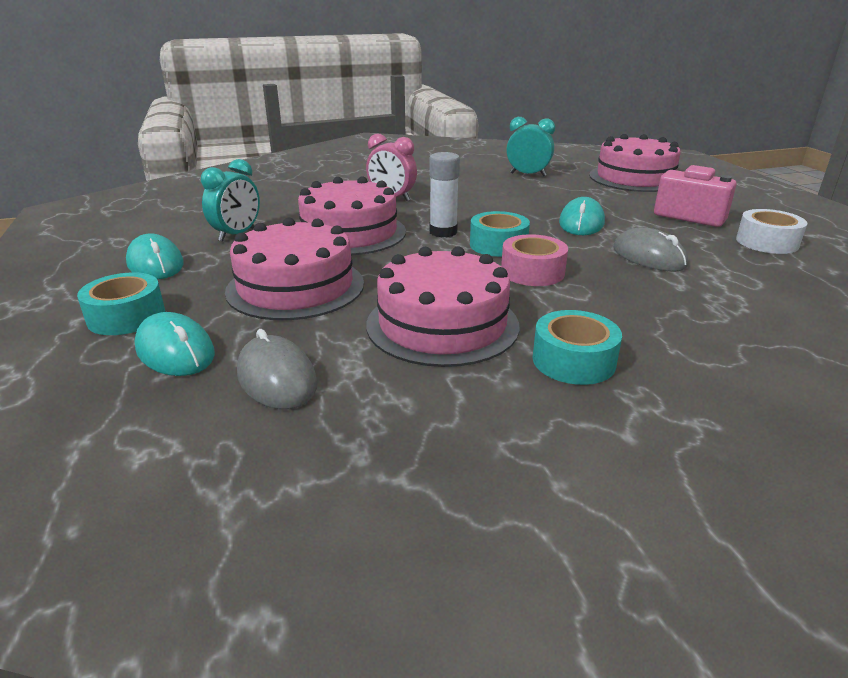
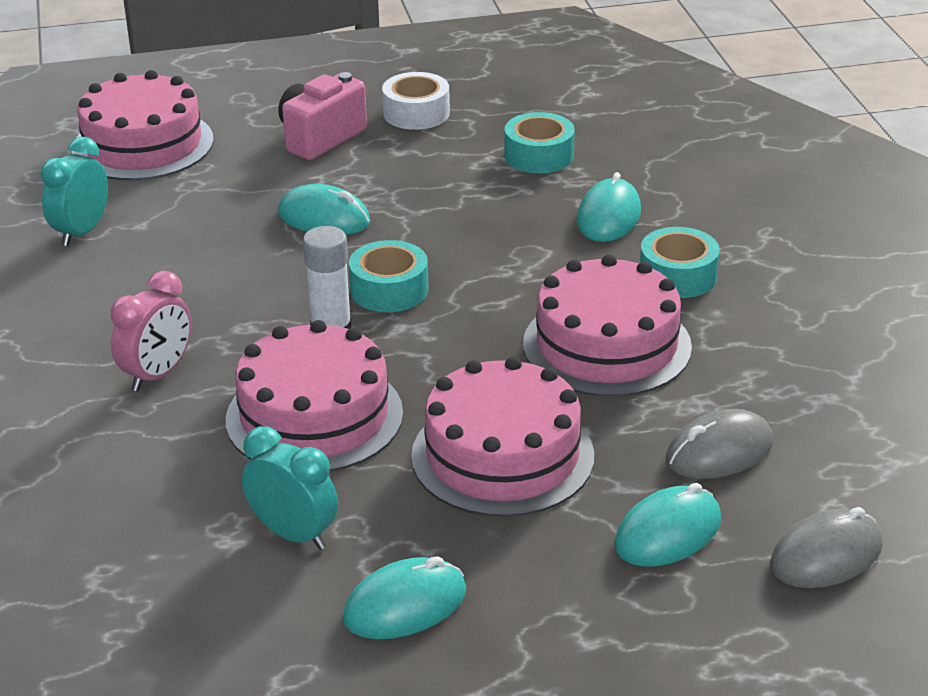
camera: 85 degrees left, 5 degrees up
(126, 316) = (581, 595): turquoise tape -> turquoise tape (539, 155)
(532, 272) = (478, 274): pink tape -> none
(649, 257) = (446, 192): grey mouse -> grey mouse (826, 555)
(663, 324) = (608, 217): none -> turquoise mouse

